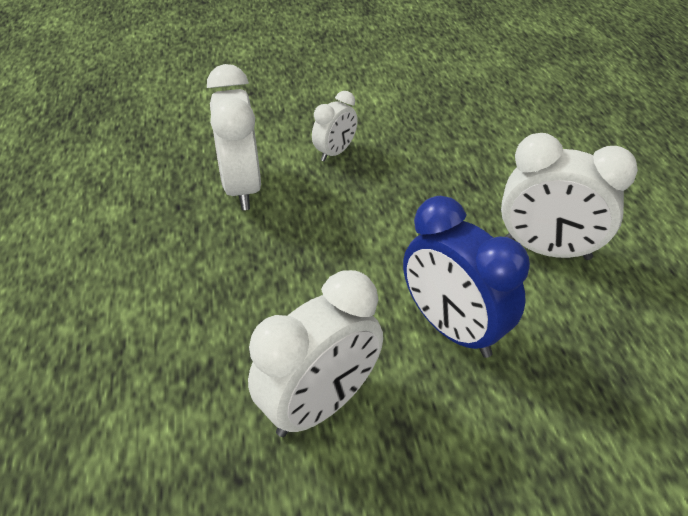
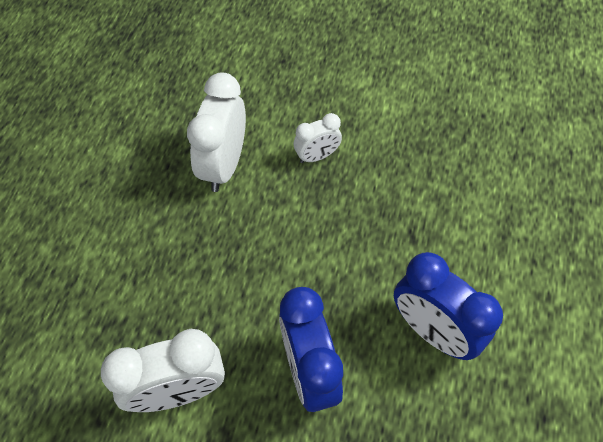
camera: 25 degrees right, 15 degrees up
(547, 250) = (432, 331): white clock -> blue clock

